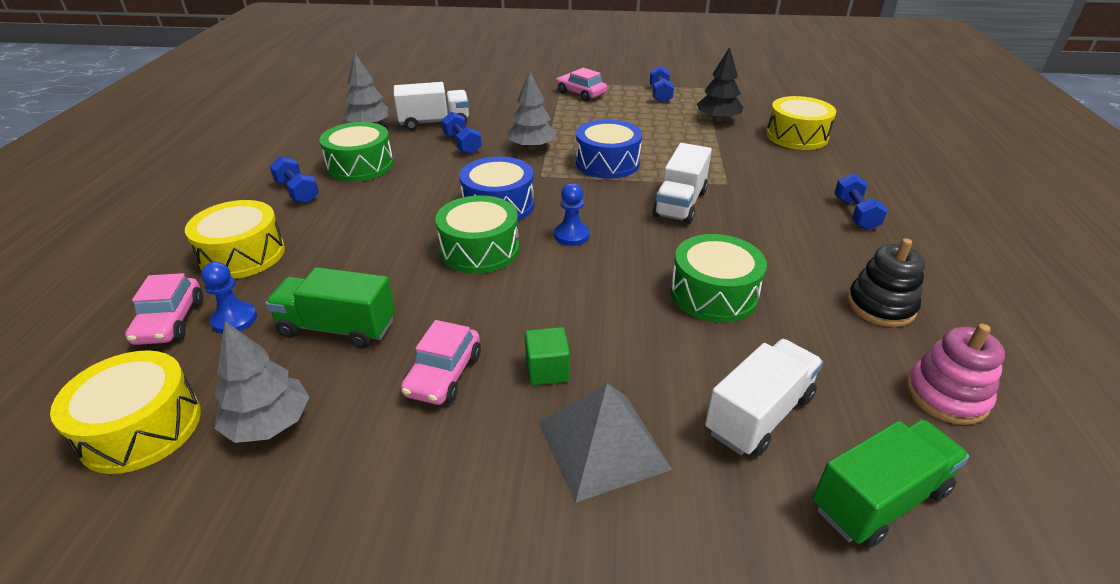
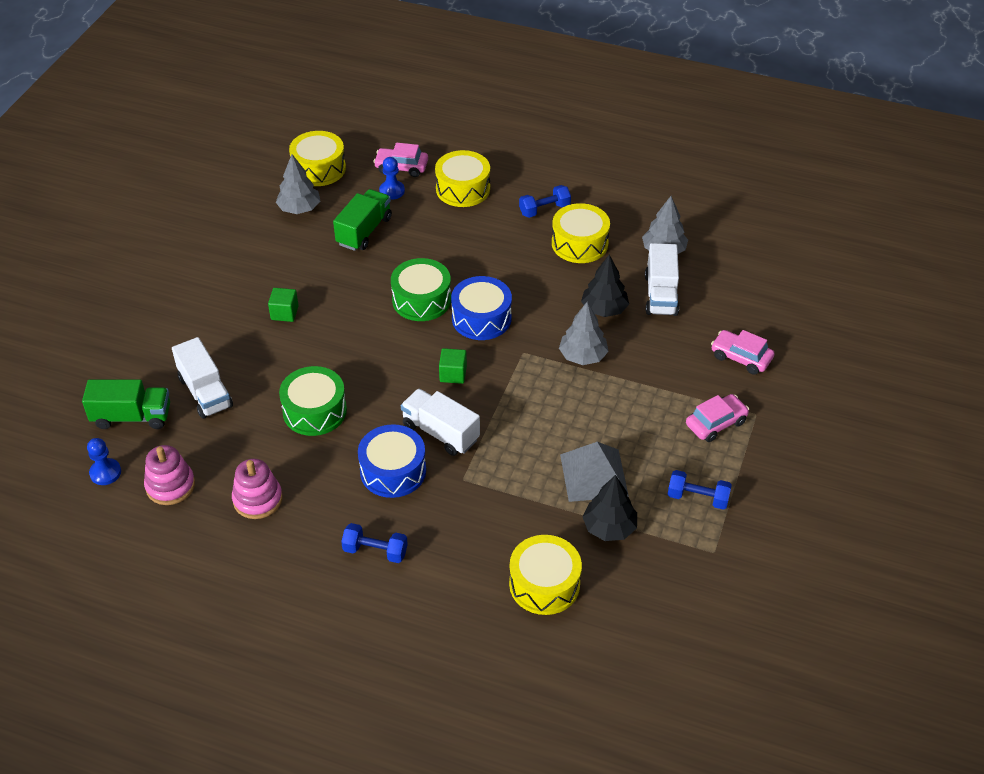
camera: 105 degrees right, 10 degrees up
(360, 166) = (579, 243): green drum -> yellow drum
(443, 374) = (302, 271): pink car -> pink car (741, 357)
(462, 144) = (604, 309): blue dumbbell -> black tree
(571, 235) = (419, 352): blue pawn -> blue pawn (105, 473)
(594, 209) = (453, 374): none -> green cube
(603, 445) = (221, 323): grey pyramid -> grey pyramid (593, 475)
(607, 163) = (533, 403): blue drum -> blue drum (393, 471)
(879, 499) = (132, 417): green truck -> green truck turned 75 degrees counterclockwise
(880, 306) = (258, 499): black stacking toy -> pink stacking toy

